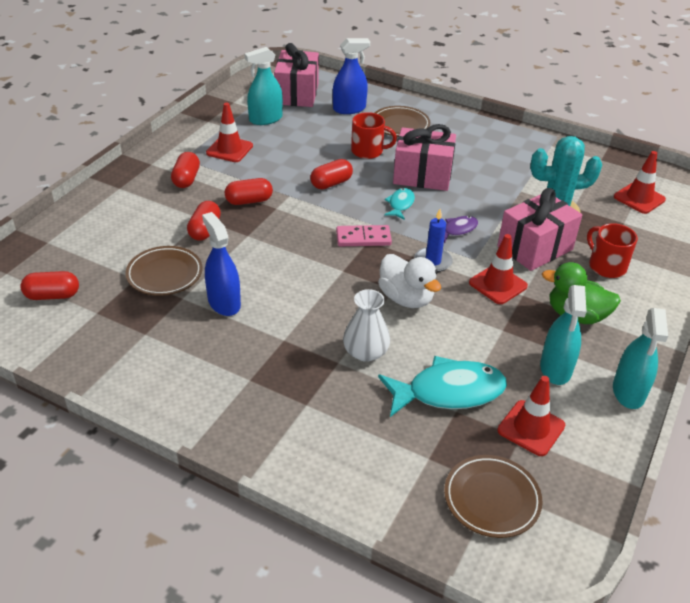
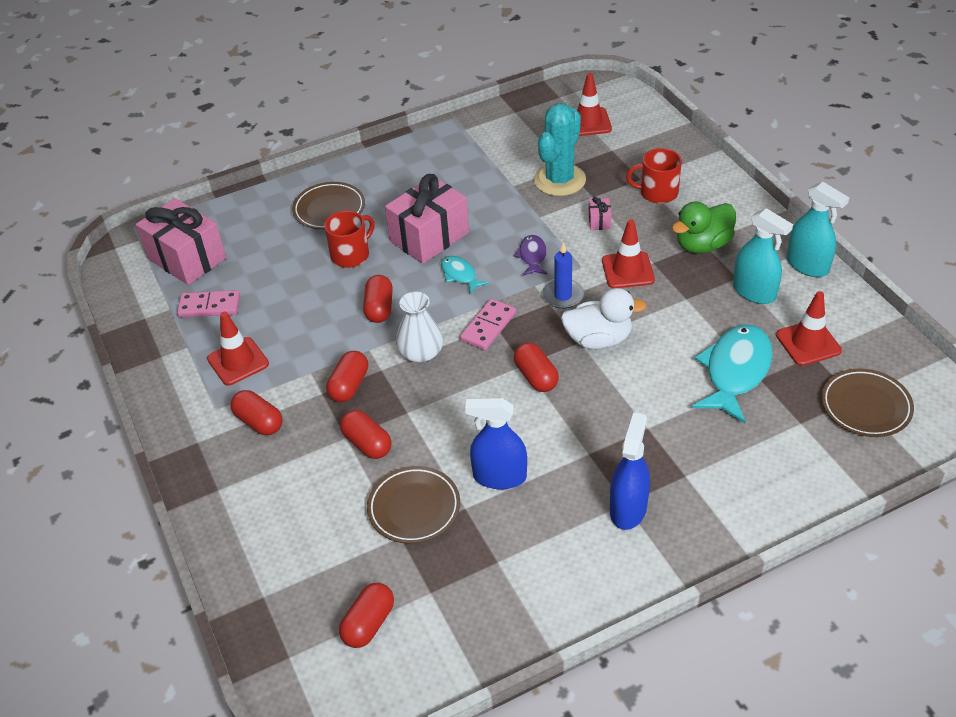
camera: 50 degrees left, 5 degrees up
(265, 119) = (209, 306): turquoise spray bottle -> pink domino
(336, 281) = (536, 377): none -> red capsule
(349, 109) = (260, 232): blue spray bottle -> blue spray bottle (628, 508)
(365, 352) = (648, 402): white vase -> white vase (421, 353)
(535, 248) = (599, 221): pink gift -> pink gift, size x0.41

